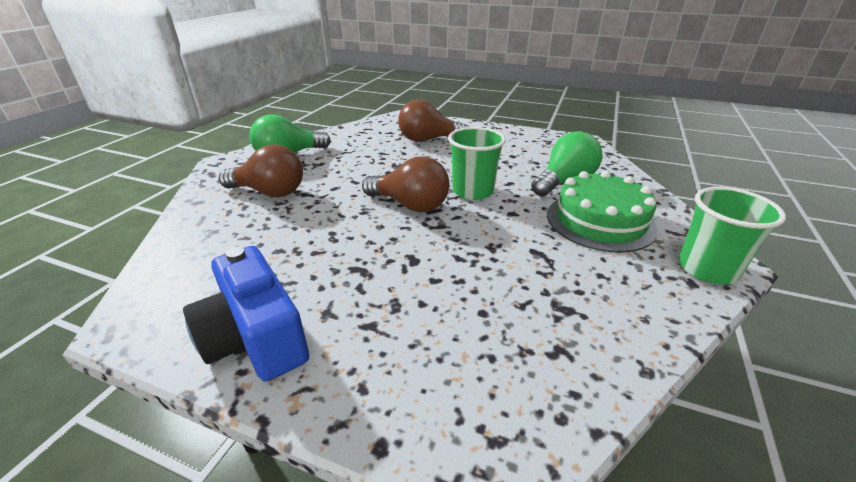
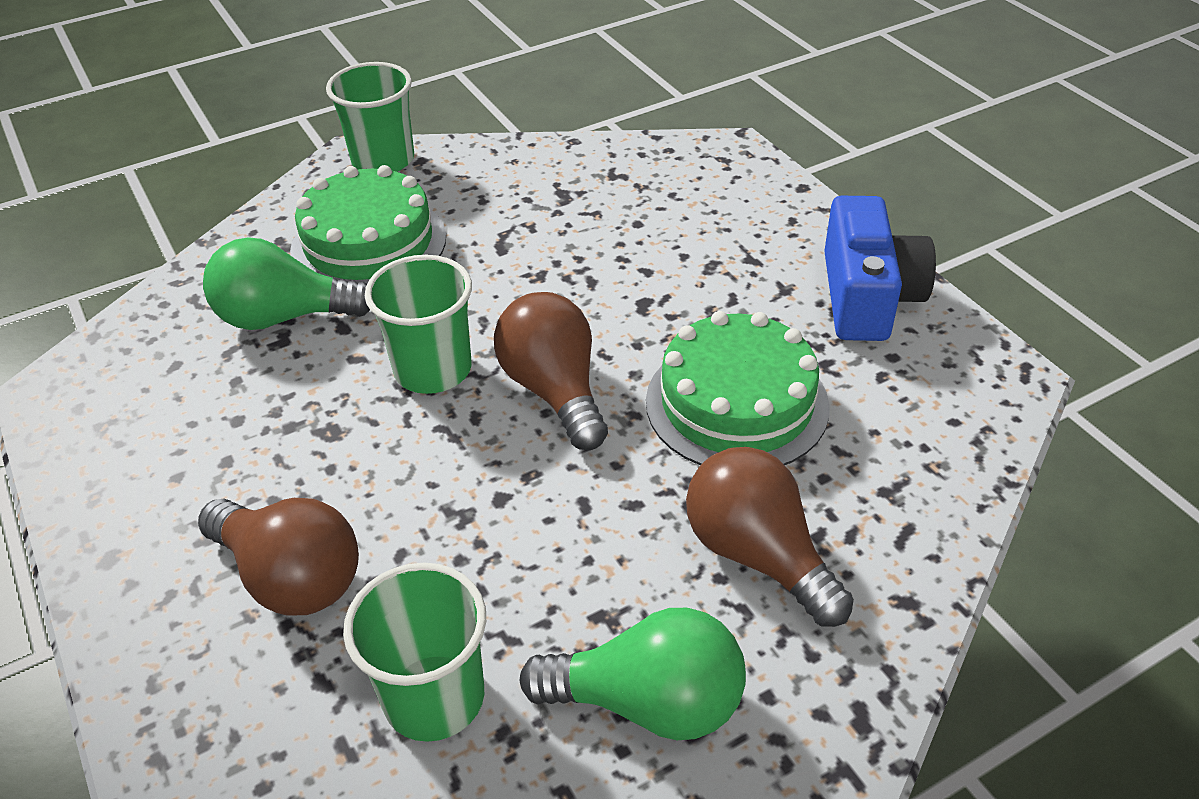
camera: 140 degrees left, 10 degrees up
(314, 234) = (737, 403): none -> green cake
(355, 139) = (434, 697): none -> green cup

